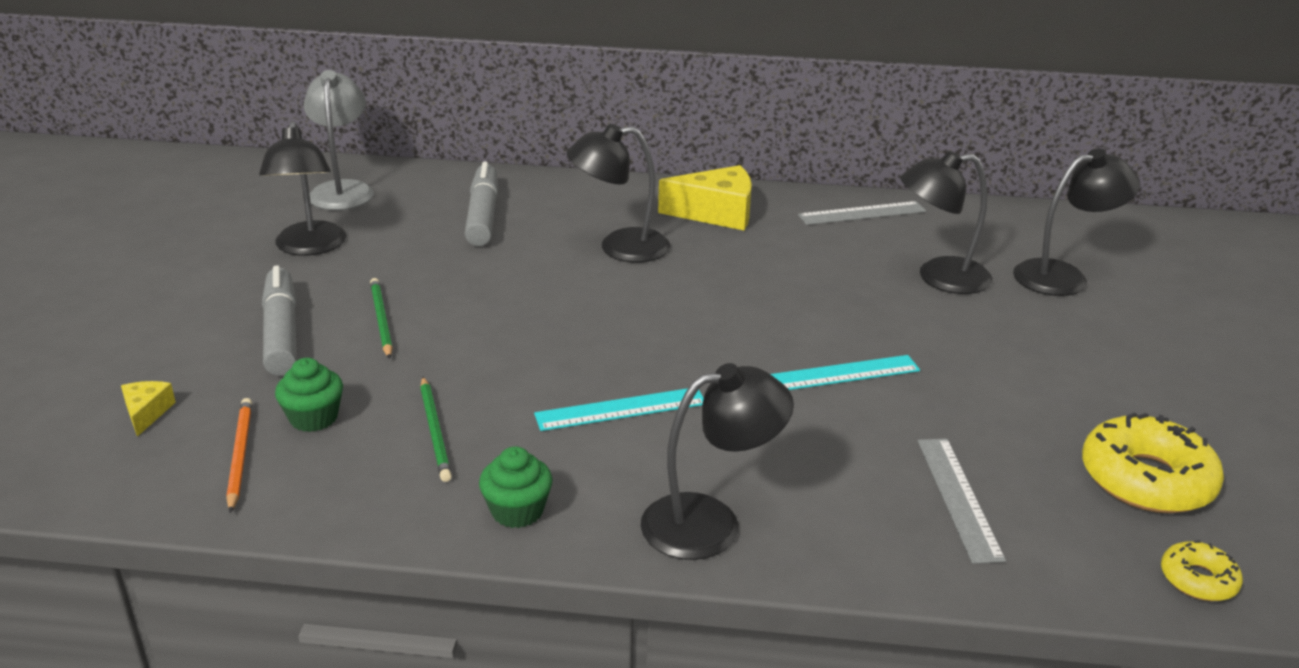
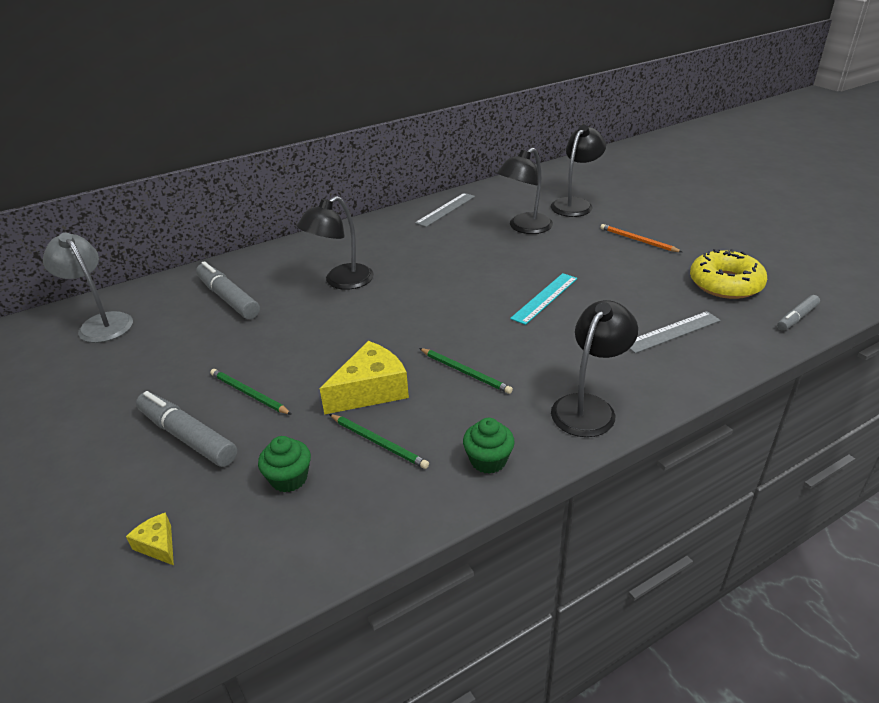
camera: 35 degrees left, 5 degrees up
(240, 455) = (271, 531): orange pencil -> orange pencil (638, 240)
(310, 247) = (129, 371): black lamp -> none
(621, 409) = (465, 372): turquoise ruler -> green pencil
(716, 213) = (370, 239): yellow cheese -> yellow cheese (371, 390)
(959, 498) = (672, 332): grey ruler -> grey ruler turned 75 degrees counterclockwise
(1198, 580) = (796, 318): yellow donut -> grey marker

